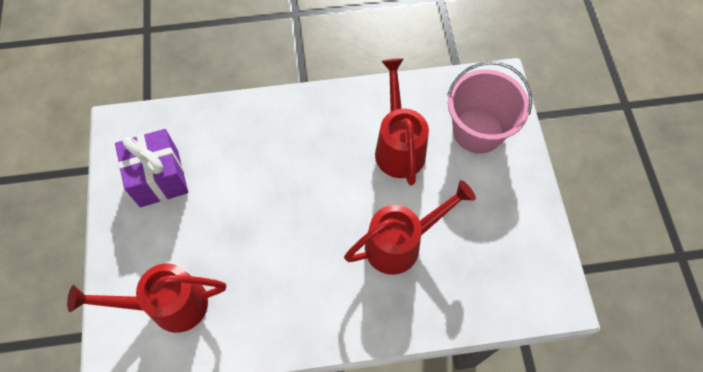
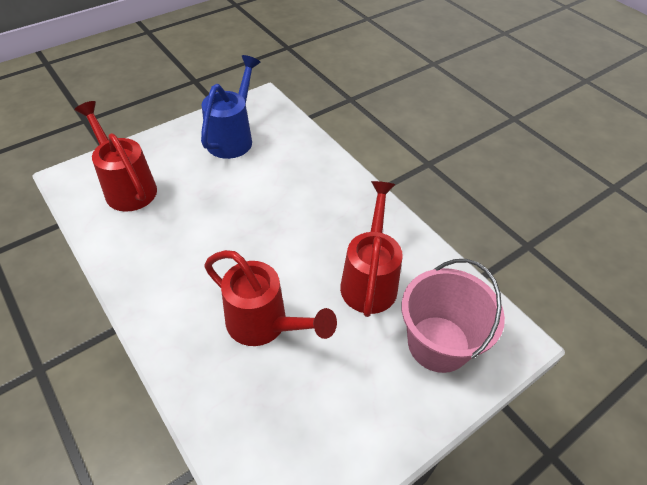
camera: 60 degrees right, 15 degrees down
(159, 178) = (233, 137): purple gift -> blue watering can
(398, 146) = (370, 279): red watering can -> red watering can turned 45 degrees counterclockwise

